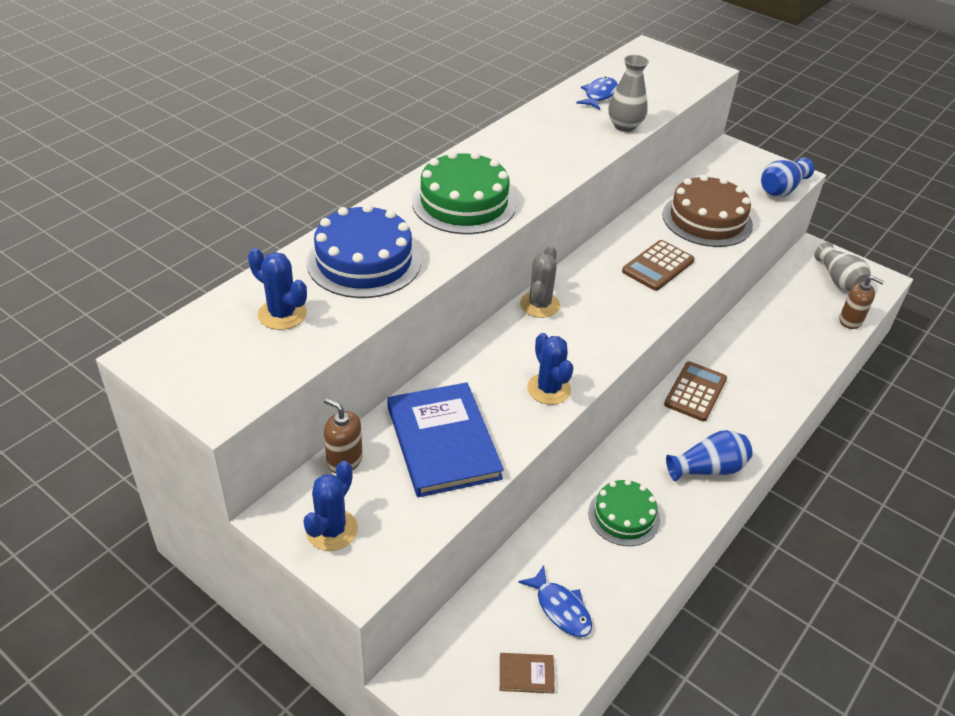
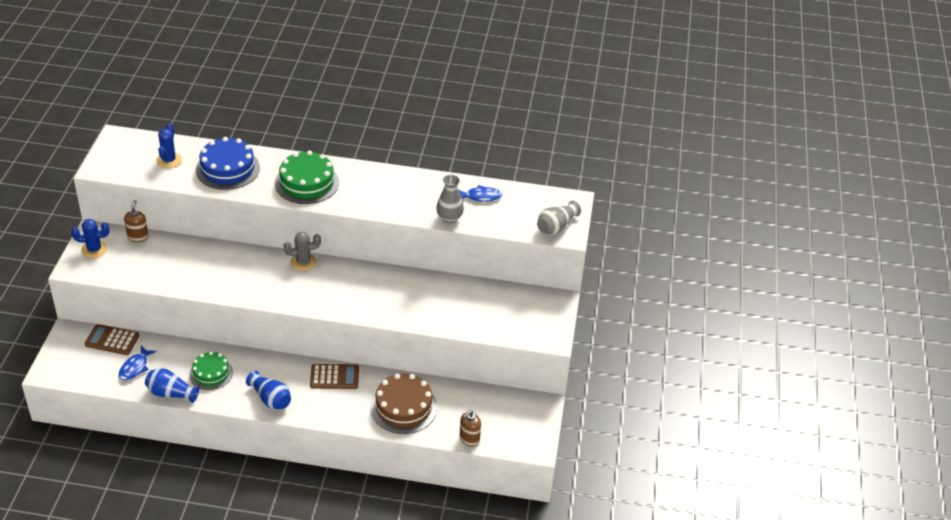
camera: 60 degrees right, 0 degrees up
(443, 442) = (170, 263): blue book -> none
(526, 674) = (90, 367): brown book -> none
(549, 389) = (234, 287): blue cactus -> none
(658, 266) = (380, 299): brown calculator -> brown calculator (112, 340)
(707, 220) = (452, 309): brown cake -> brown cake (403, 407)
(781, 189) = (525, 337): blue vase -> blue vase (171, 393)
(839, 280) = (515, 424): grey vase -> grey vase (556, 226)
(850, 321) = (469, 439): brown soap dispenser -> brown soap dispenser turned 45 degrees clockwise

